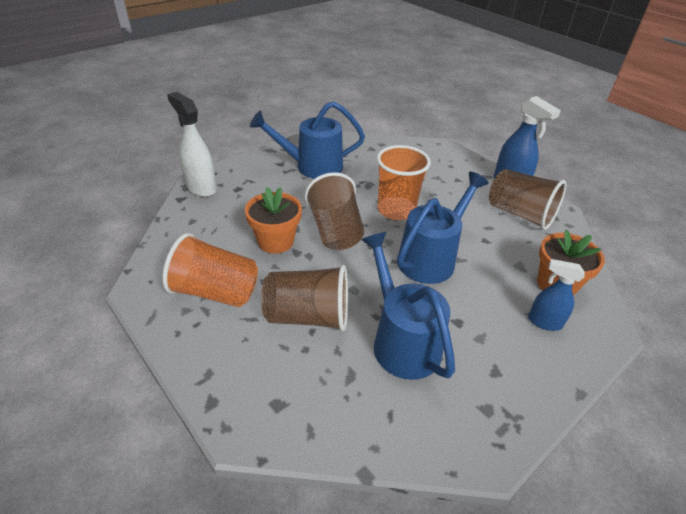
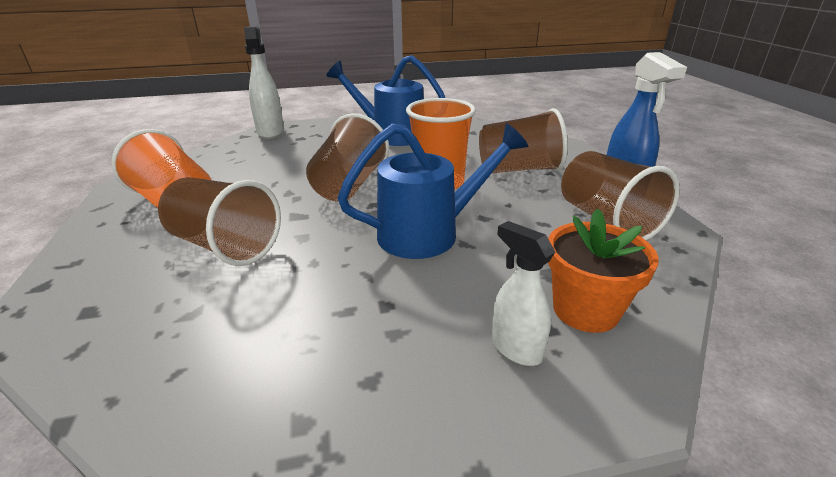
camera: 30 degrees right, 10 degrees down
(276, 241) = (280, 180): orange flower pot -> none
(401, 340) = (292, 299): blue watering can -> none
(436, 182) = (518, 170): none -> brown cup
(544, 322) = (515, 348): blue spray bottle -> white spray bottle

